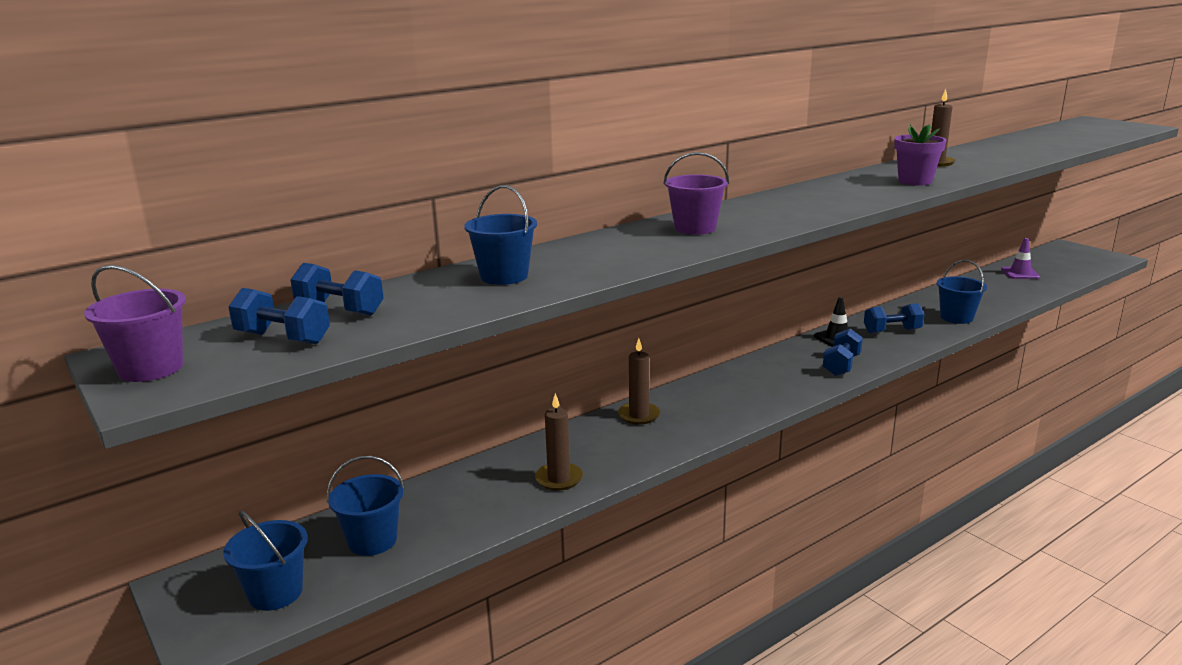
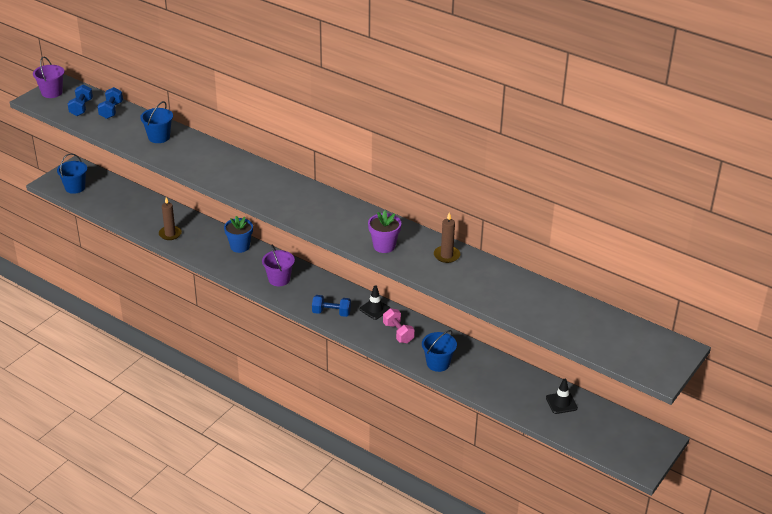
camera: 70 degrees right, 15 degrees up
(372, 540) = (111, 198): blue bucket -> none
(639, 415) = (240, 246): brown candle -> blue flower pot
(695, 228) = (248, 176): purple bucket -> purple bucket (279, 279)
(892, 331) = (398, 333): blue dumbbell -> pink dumbbell
(1020, 273) = (561, 403): purple traffic cone -> black traffic cone

